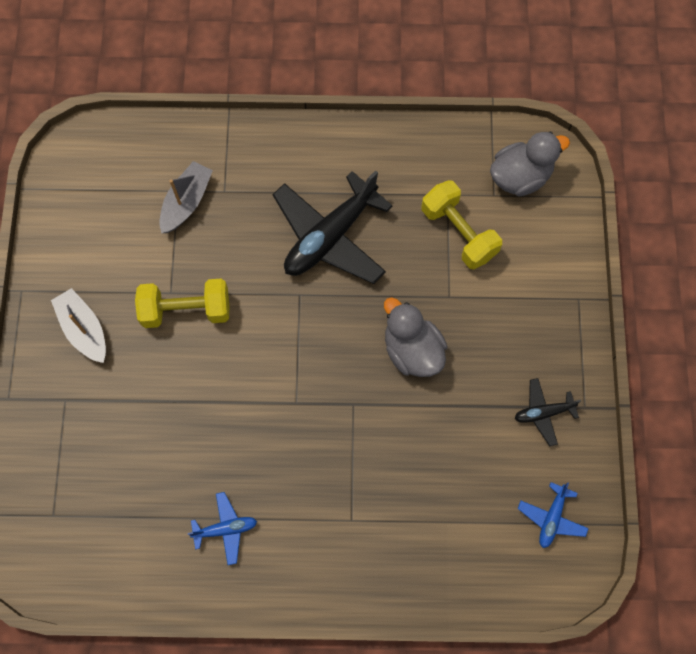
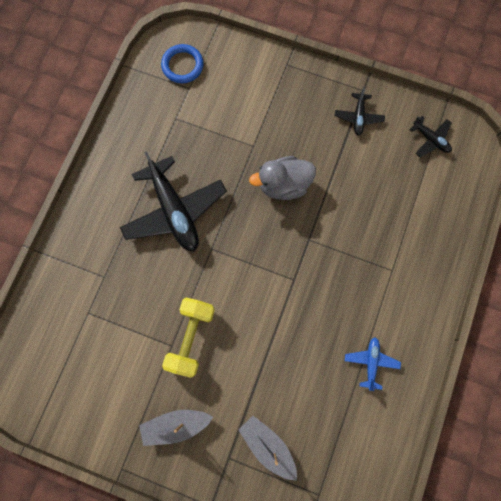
camera: 70 degrees left, 5 degrees up
(186, 202) = (101, 309): grey boat -> grey boat (268, 446)
(458, 233) = (208, 121): yellow dumbbell -> none
(520, 177) = (182, 65): grey duck -> blue ring
(551, 518) = (430, 139): blue plane -> black plane

